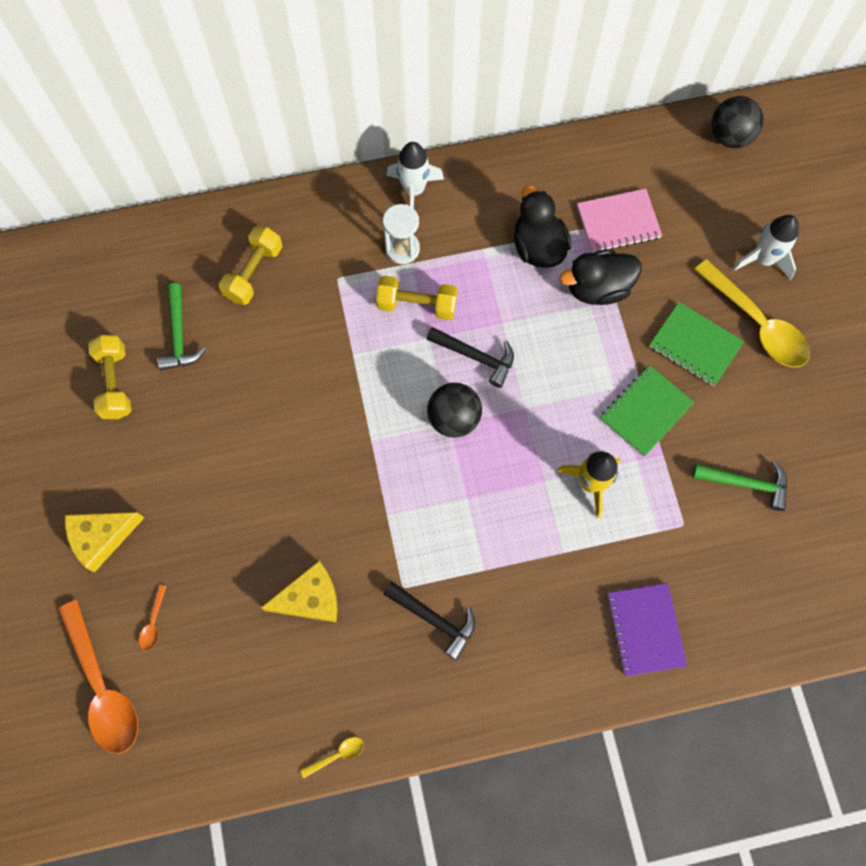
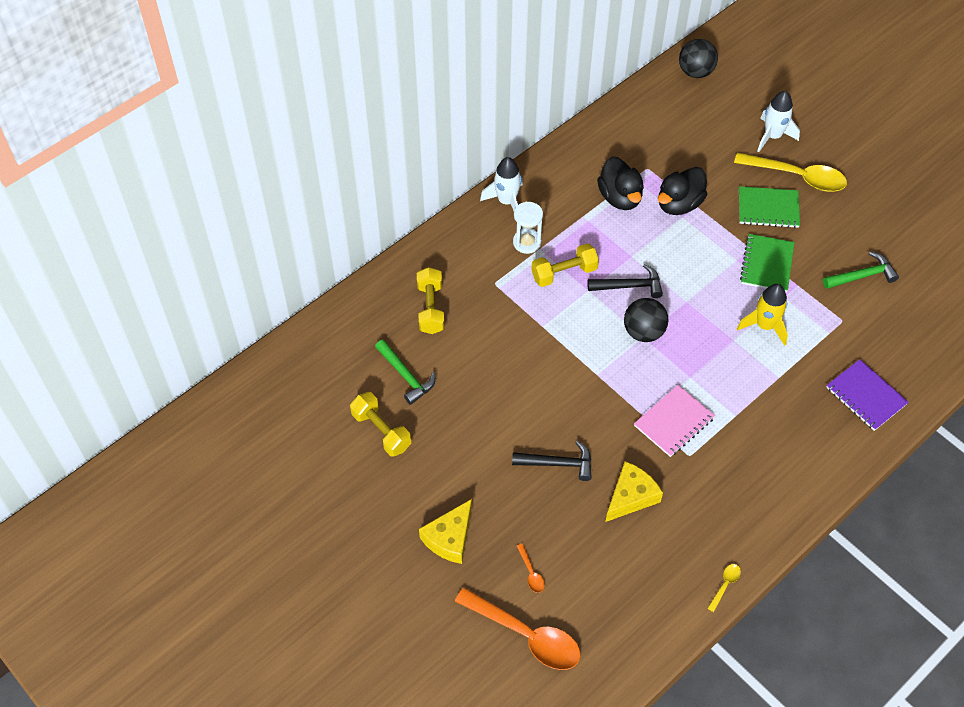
camera: 30 degrees left, 15 degrees down
(434, 619) = (725, 464): black hammer -> black hammer (557, 463)
(538, 247) = (620, 197): black duck -> black duck turned 150 degrees counterclockwise
(618, 222) = (662, 157): pink notebook -> pink notebook (674, 422)

